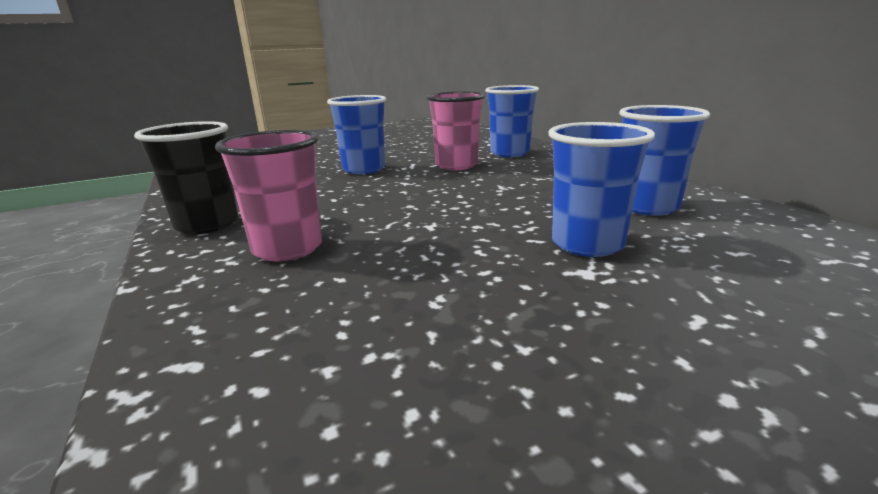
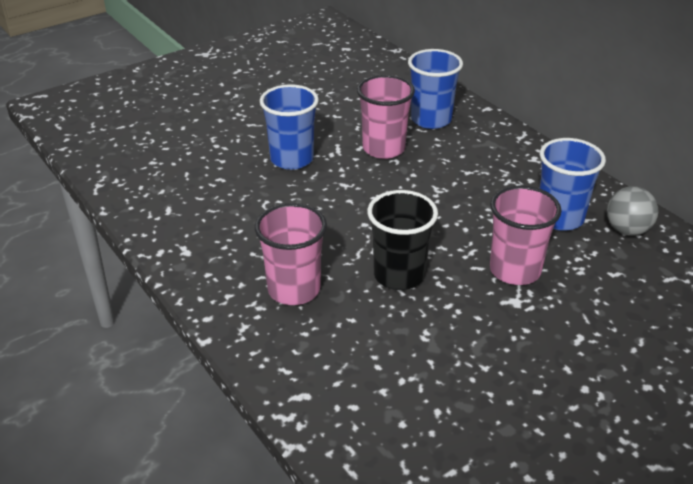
camera: 10 degrees left, 15 degrees up
(207, 224) = (202, 262): black cup -> black cup (399, 275)
(587, 244) = (515, 270): blue cup -> pink cup
(741, 217) = (627, 230): none -> grey ball

